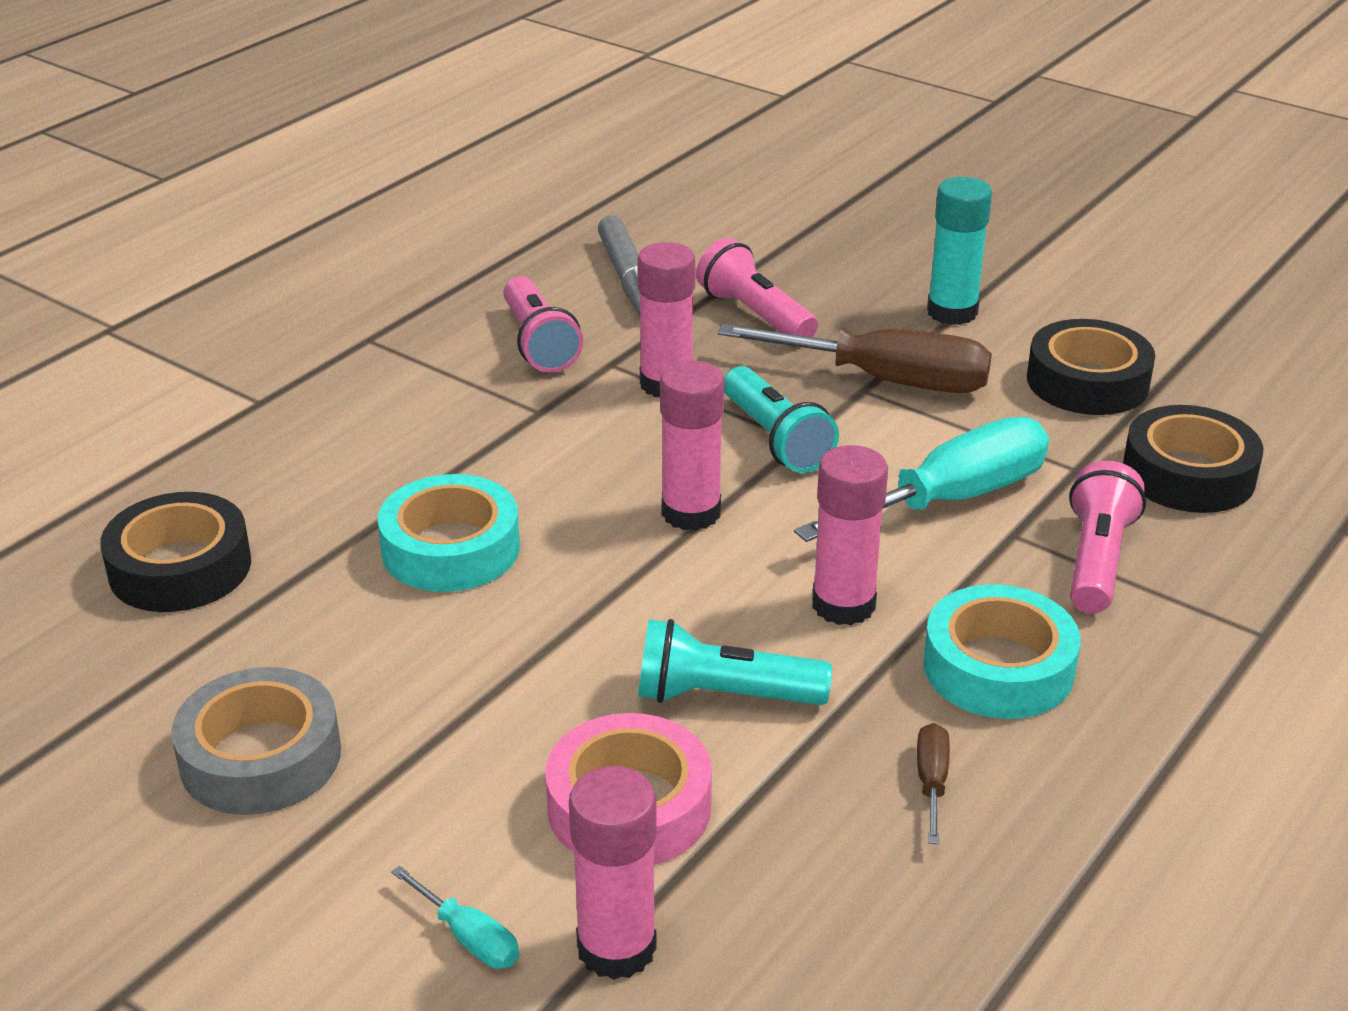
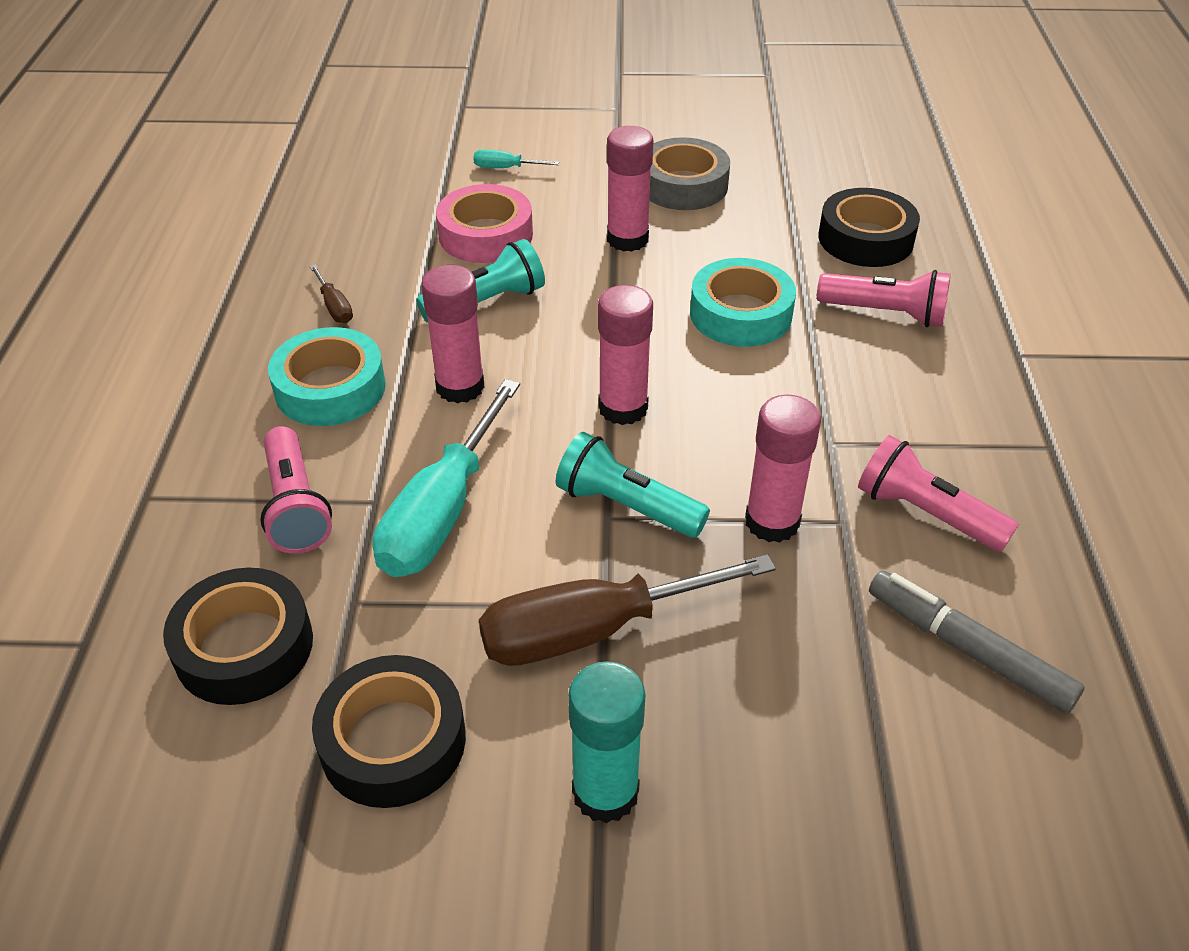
camera: 145 degrees right, 10 degrees up
(616, 948) = (439, 188): pink glue stick -> pink glue stick (627, 239)
(755, 315) = (795, 662): pink flashlight -> pink flashlight (885, 313)

